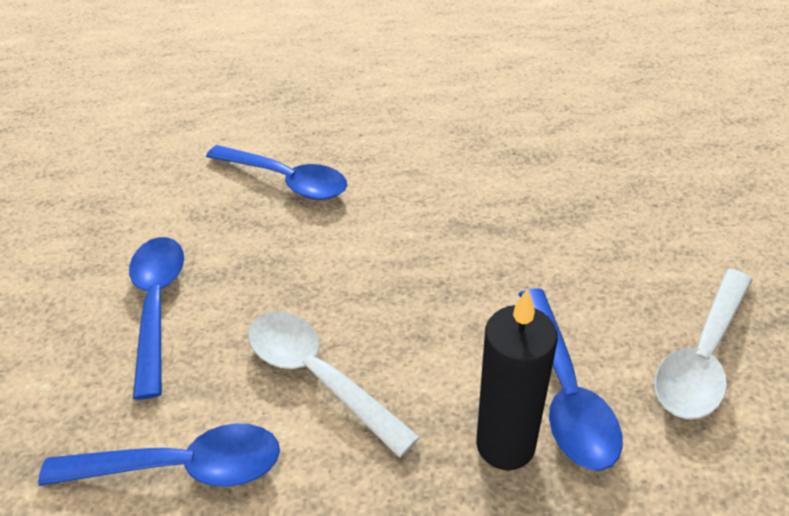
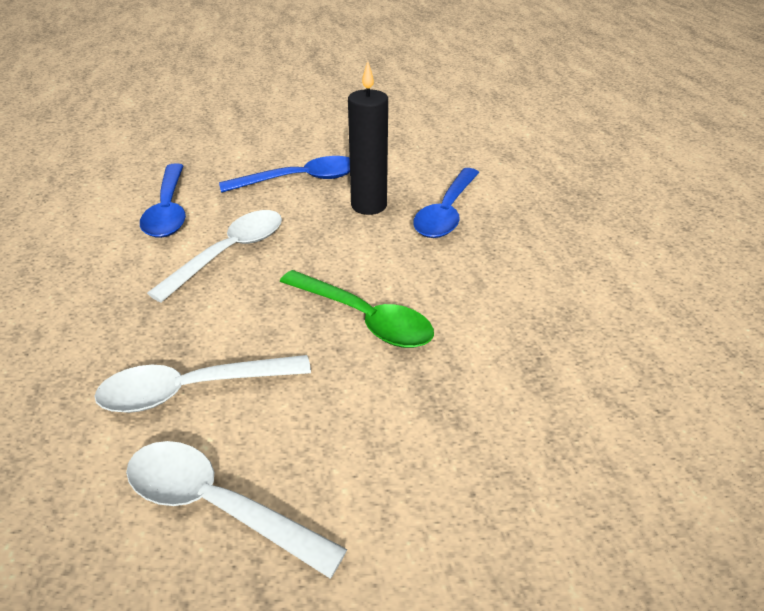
camera: 80 degrees right, 5 degrees down
(459, 253) = (364, 318): none -> green spoon
(505, 444) = (147, 351): black candle -> black candle (369, 206)
(565, 391) = (192, 390): blue spoon -> white spoon

